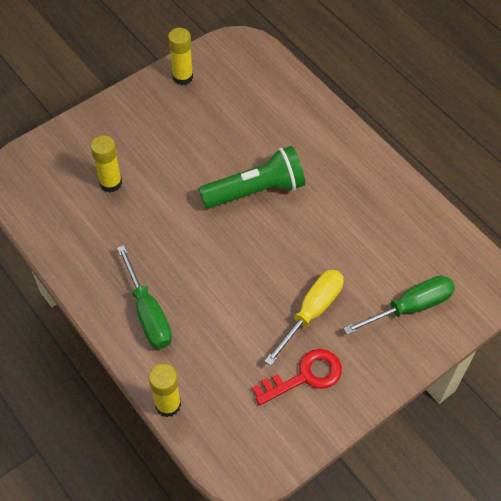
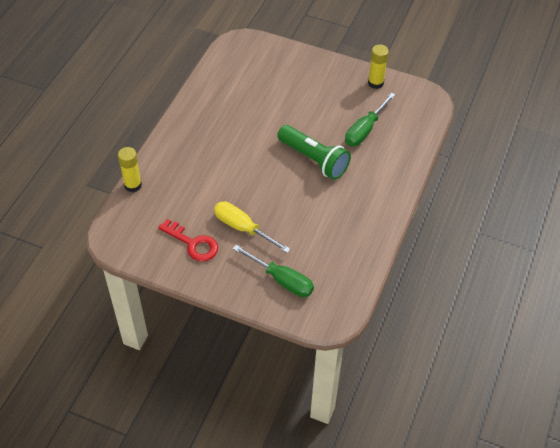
camera: 60 degrees right, 5 degrees down
(111, 183) = (266, 88): yellow glue stick -> none
(148, 314) = (187, 148): green screwdriver -> green screwdriver (364, 130)
(312, 311) = (242, 228): yellow screwdriver -> yellow screwdriver turned 150 degrees counterclockwise

